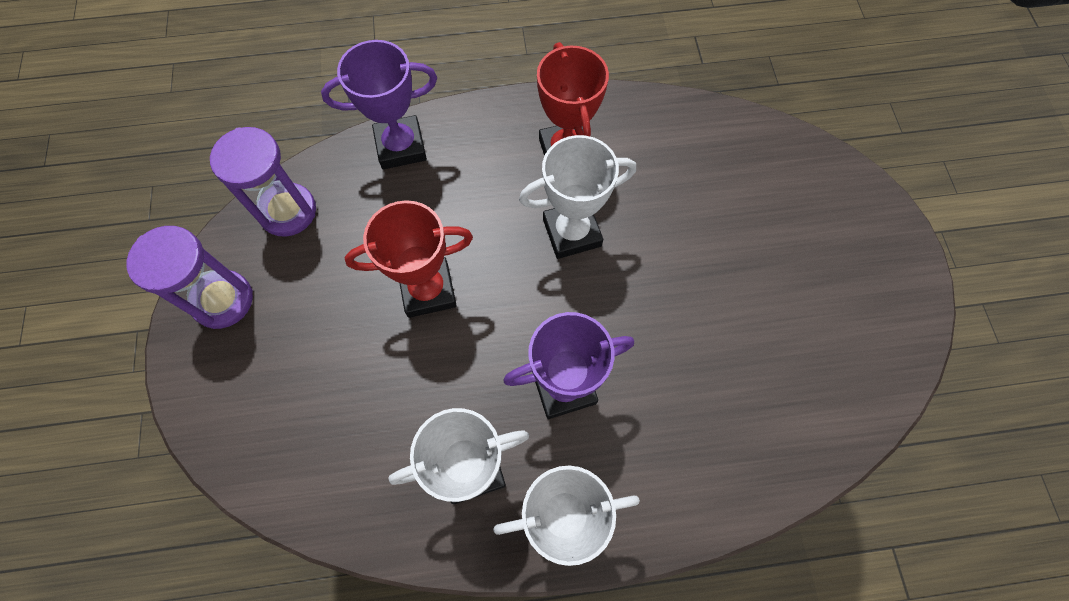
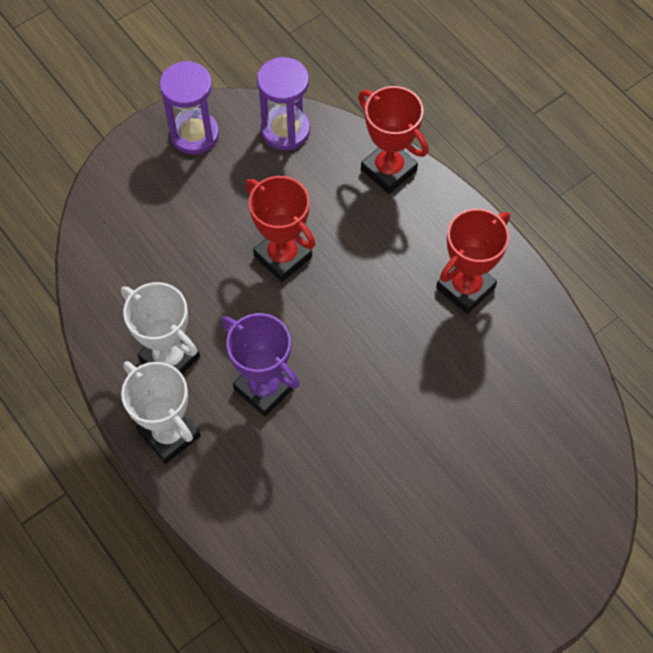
camera: 60 degrees right, 5 degrees down
(401, 146) = (388, 170): purple trophy -> red trophy
(572, 232) = (395, 329): white trophy -> none

